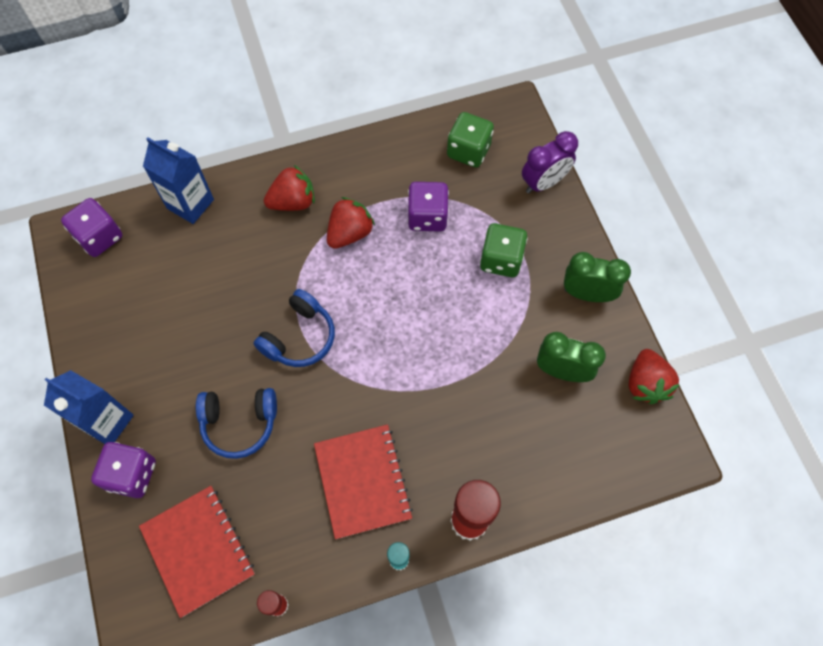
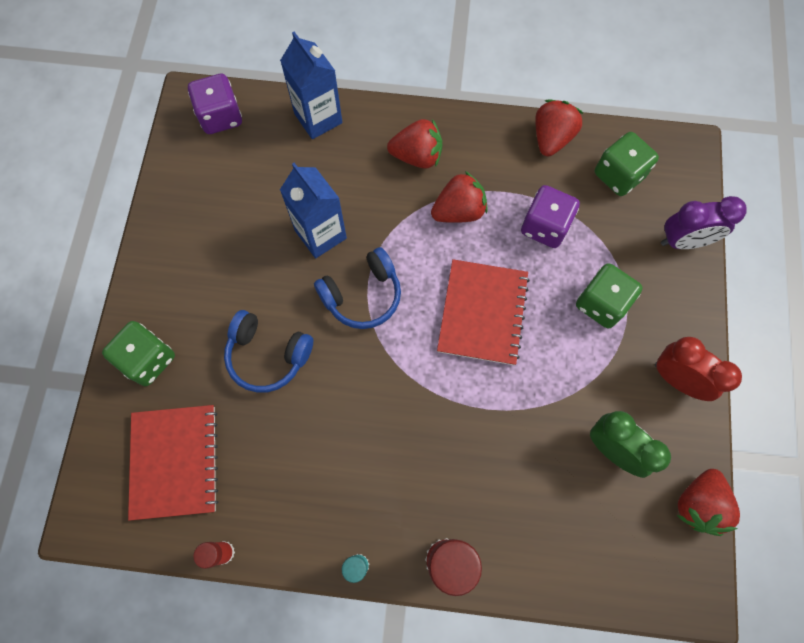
camera: 25 degrees right, 5 degrees up
(107, 422) = (149, 298): blue carton -> blue carton (320, 234)
(132, 475) = (148, 359): purple dice -> green dice
(362, 481) = (358, 468): red notebook -> red notebook (482, 313)
(400, 142) = (551, 138): none -> red strawberry
(587, 294) = (677, 379): green clock -> red clock

